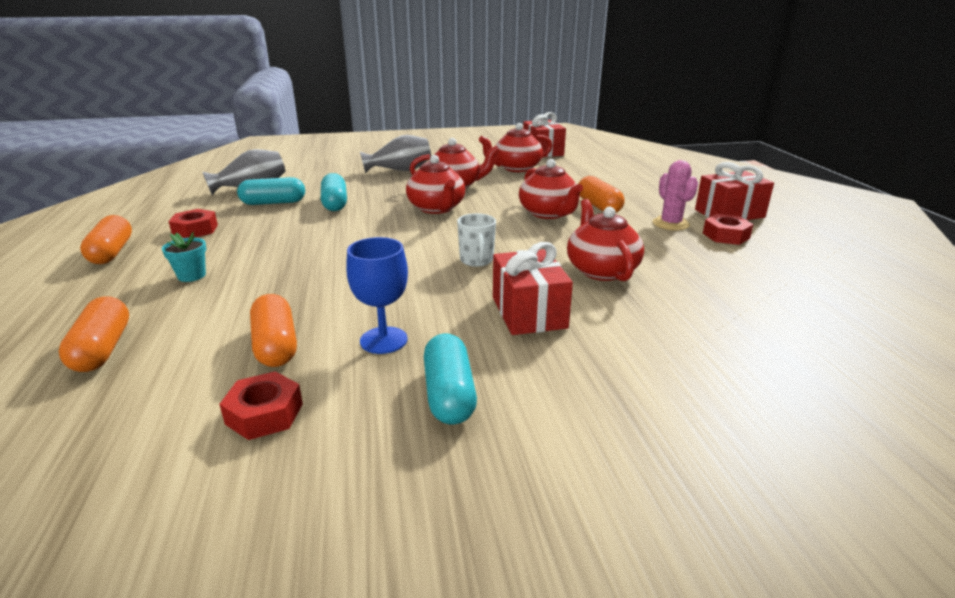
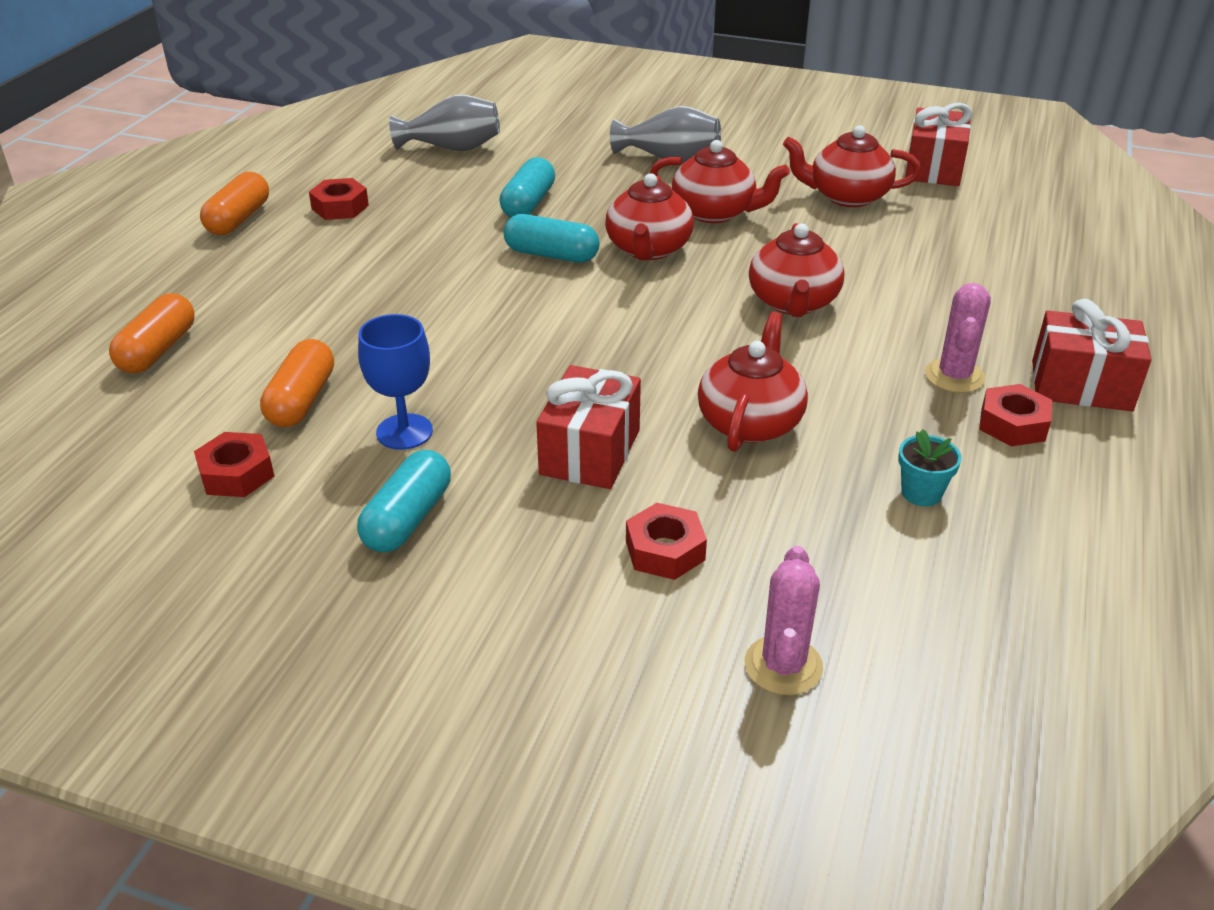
camera: 30 degrees right, 10 degrees up
(191, 276) = (290, 279): turquoise flower pot -> turquoise flower pot (921, 493)
(273, 203) = (457, 182): turquoise capsule -> turquoise capsule (551, 255)
(476, 260) = (609, 355): white mug -> none
(598, 206) = (885, 310): orange capsule -> none
(646, 350) = (665, 550): none -> red nut
(800, 388) = (783, 665): none -> pink cactus

